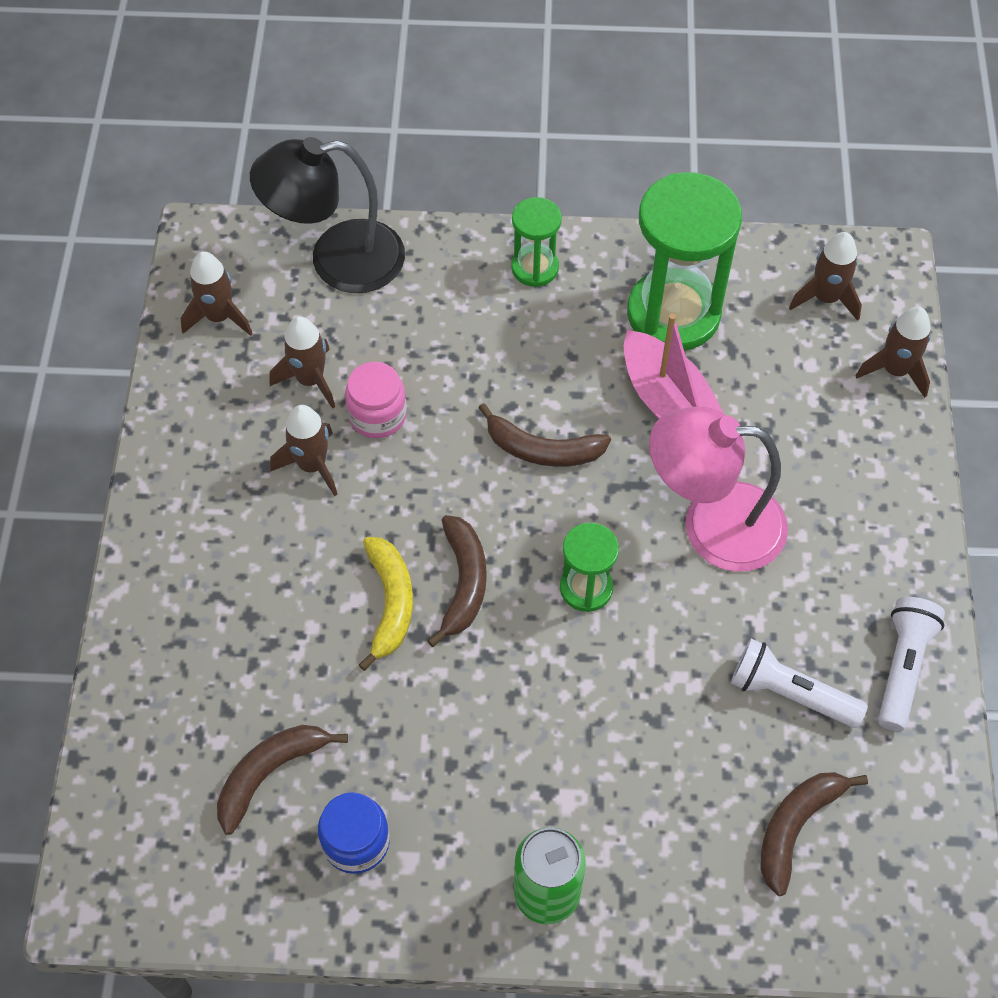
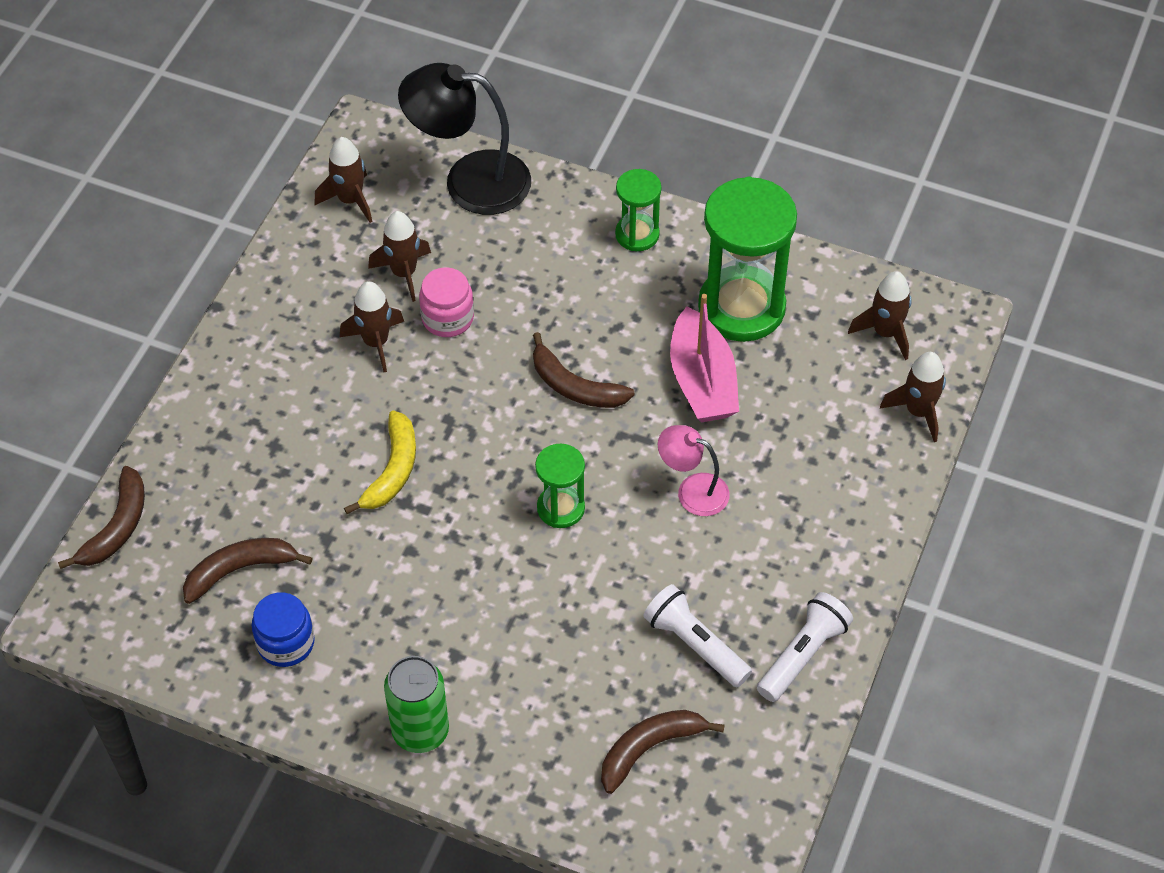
camera: 20 degrees right, 5 degrees down
(463, 583) = (459, 473): brown banana -> brown banana (117, 527)
(712, 524) = (692, 490): pink lamp -> pink lamp, size x0.55

